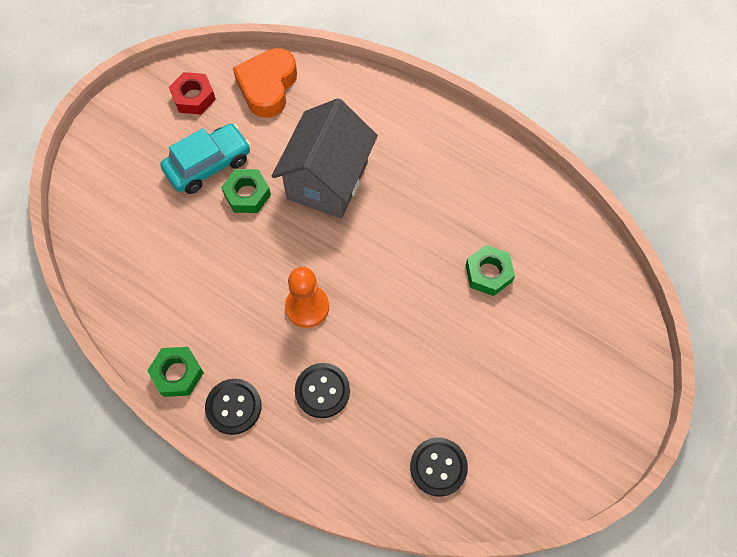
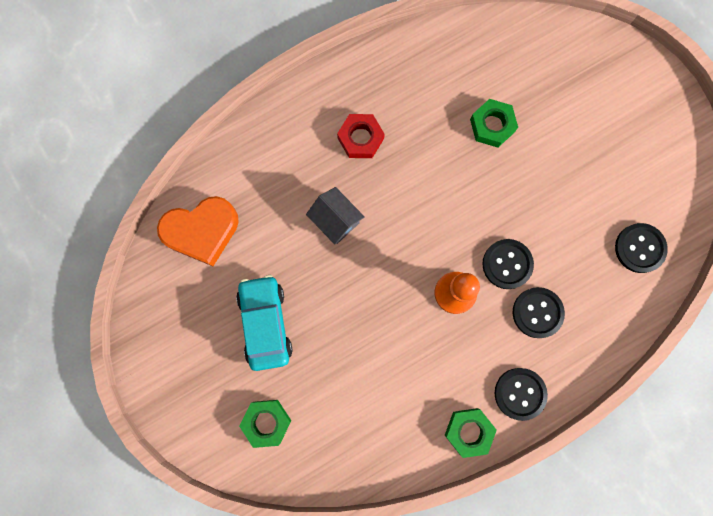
camera: 65 degrees left, 15 degrees up
(193, 97) = (178, 308): red nut -> red nut (360, 138)
(247, 194) = (316, 300): green nut -> green nut (266, 422)
(267, 87) = (202, 231): orange heart -> orange heart turned 60 degrees counterclockwise
(327, 180) = (335, 220): grey house -> grey house, size x0.51
(357, 342) = (507, 264): none -> black button

